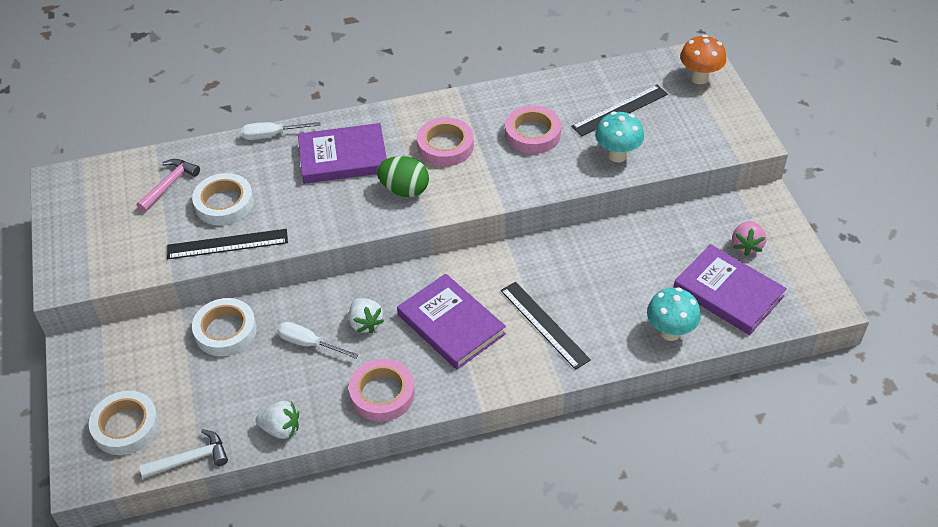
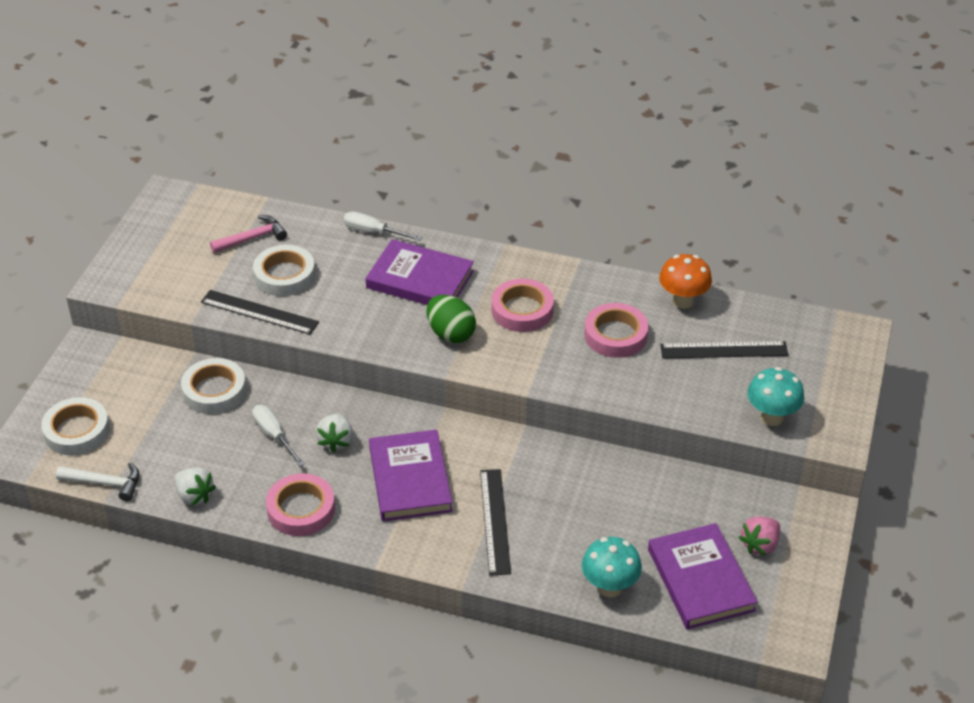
camera: 30 degrees right, 5 degrees down
(617, 155) = (682, 392): turquoise mushroom -> turquoise mushroom (771, 417)
(699, 78) = (837, 353): orange mushroom -> orange mushroom (683, 301)

